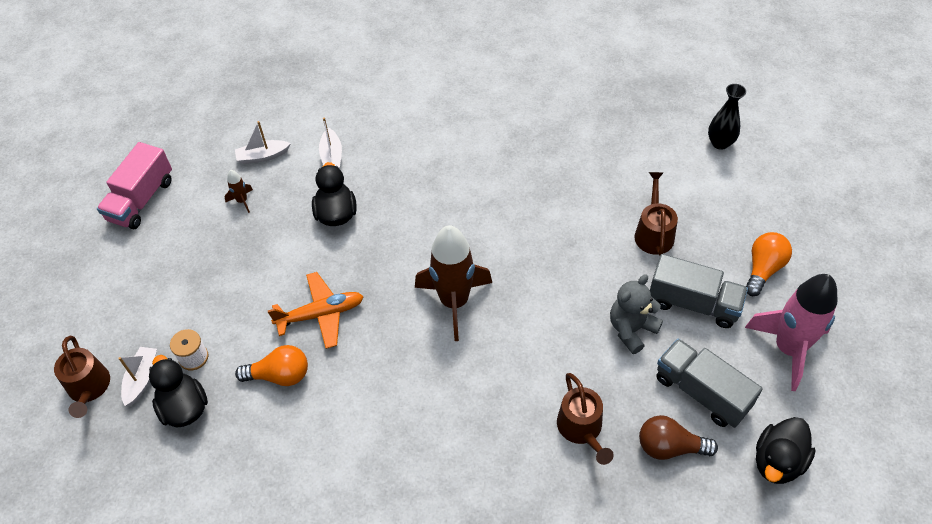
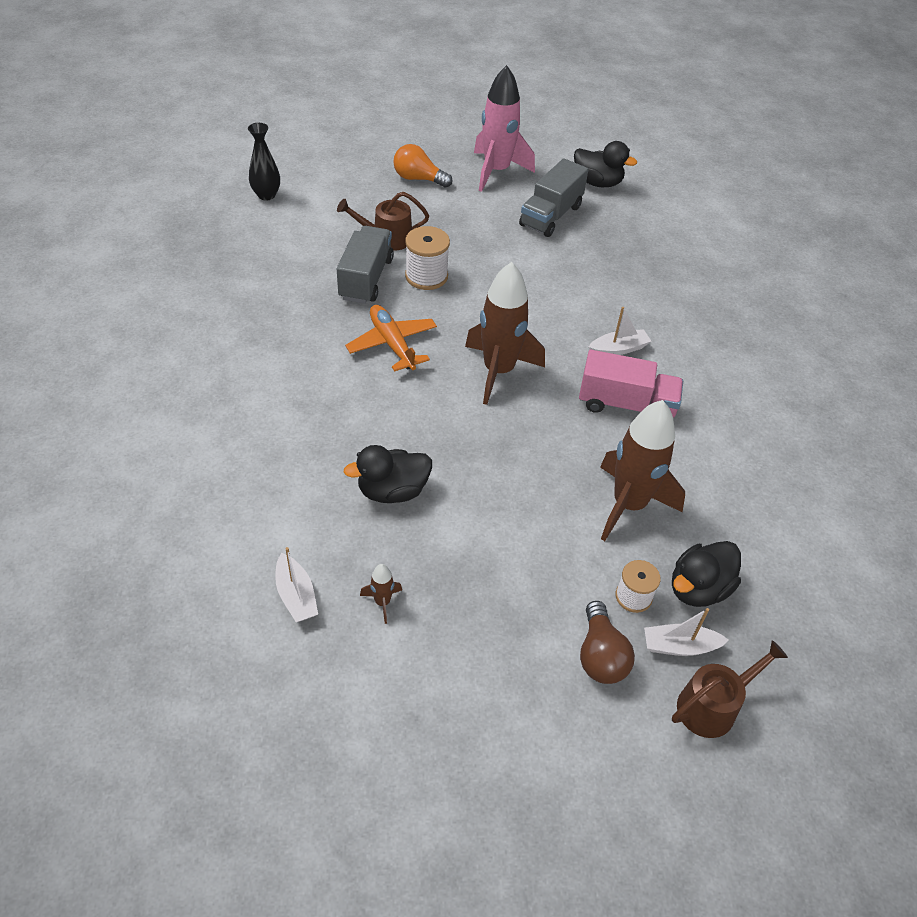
camera: 105 degrees left, 5 degrees down
(141, 200) = (394, 744): pink truck -> pink truck (626, 405)
(280, 375) = (628, 505): orange light bulb -> brown rocket
(321, 314) = (541, 481): orange plane -> orange plane (392, 344)
(332, 156) = (293, 512): white boat -> white boat (618, 349)
(581, 428) = (608, 280): brown watering can -> none
(593, 260) = (426, 276): none -> white spool
(631, 329) = (500, 252): grey teddy bear -> none
(670, 447) = (606, 233): brown light bulb -> brown light bulb (600, 655)
(693, 303) = (463, 217): grey truck -> grey truck (366, 279)

